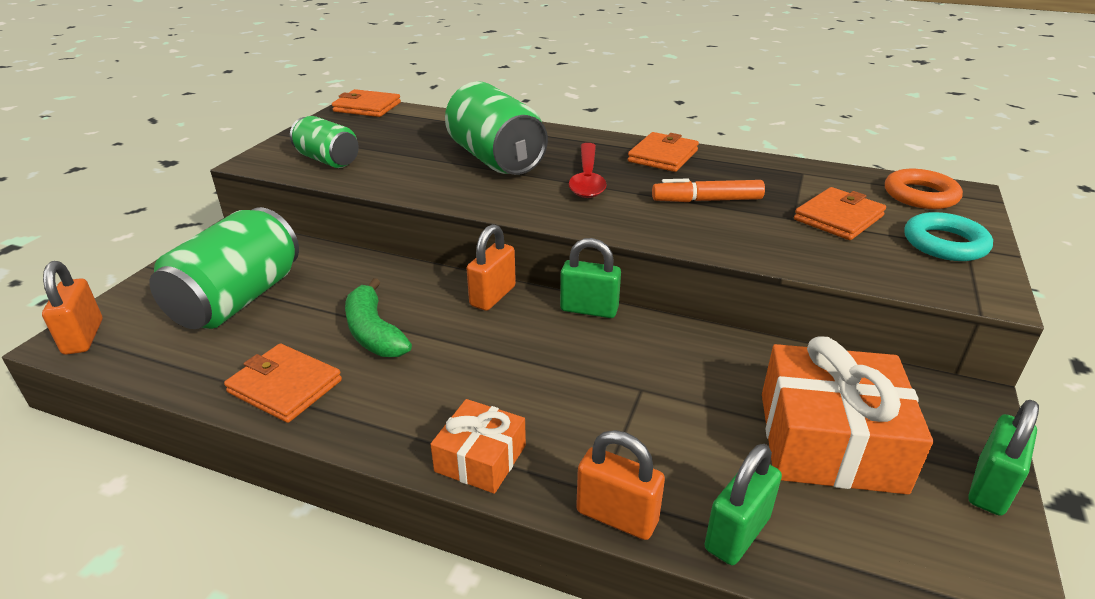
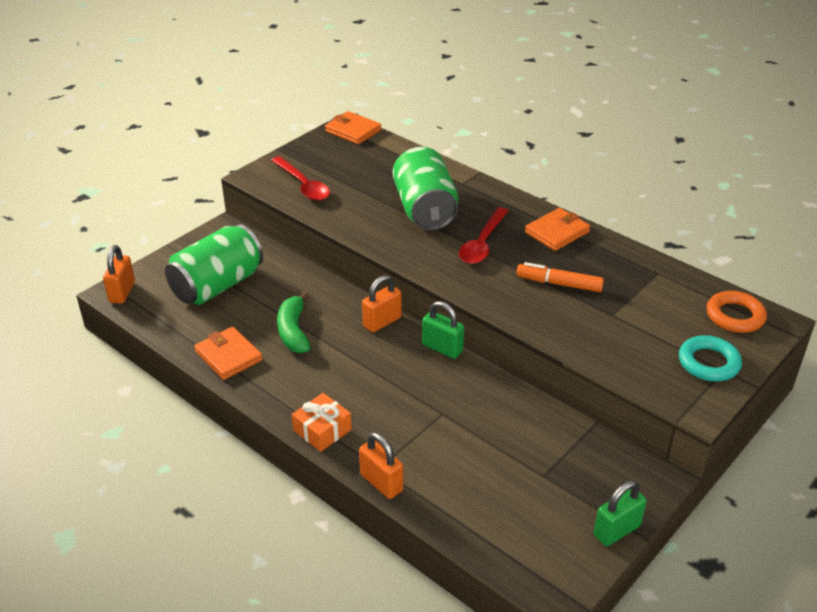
camera: 20 degrees right, 5 degrees up
(328, 160) = (303, 185): green can -> red spoon
(737, 533) = (442, 510): green padlock -> none
(830, 441) = (538, 477): orange gift -> none
(838, 218) = (647, 322): orange wallet -> none

